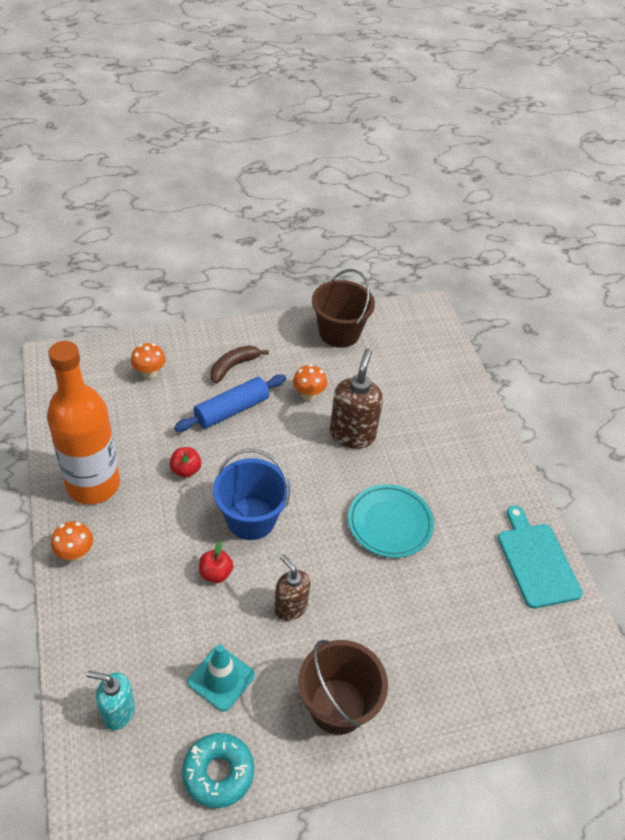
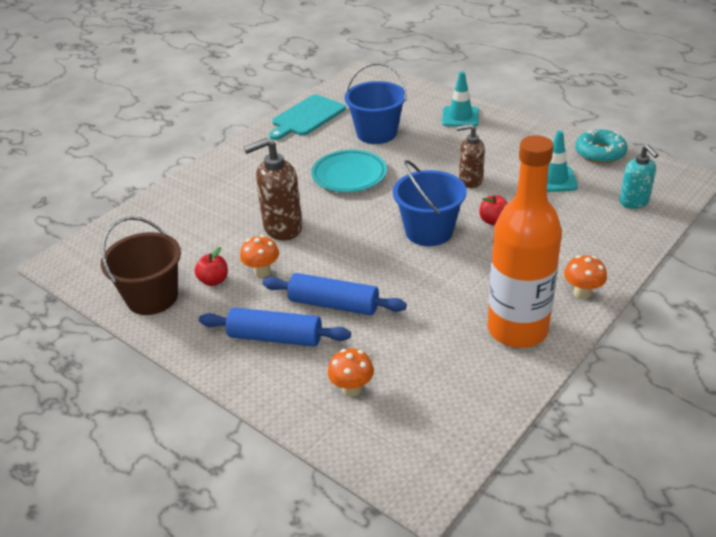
camera: 120 degrees left, 10 degrees down
(186, 470) = (431, 289): red apple -> red apple (214, 280)
(234, 366) = (275, 337): brown banana -> blue rolling pin
(290, 607) = (470, 180): brown soap dispenser -> brown soap dispenser turned 75 degrees clockwise
(337, 706) = (503, 137): brown bucket -> none
(417, 701) = (460, 117): none -> turquoise traffic cone
(449, 597) = (376, 133): none -> blue bucket

